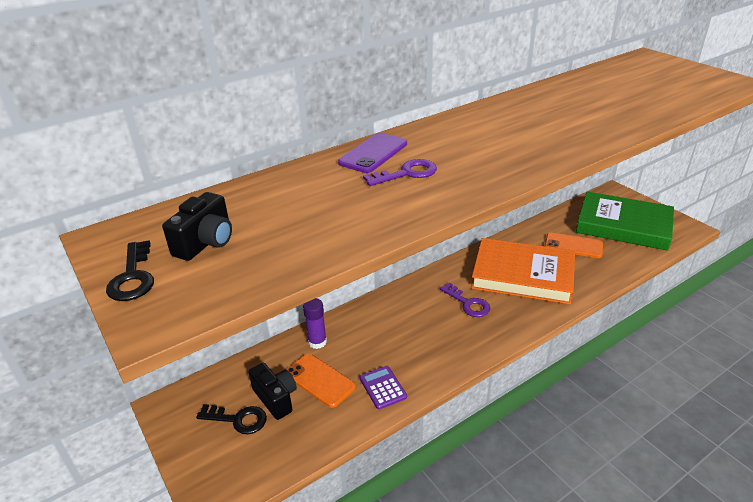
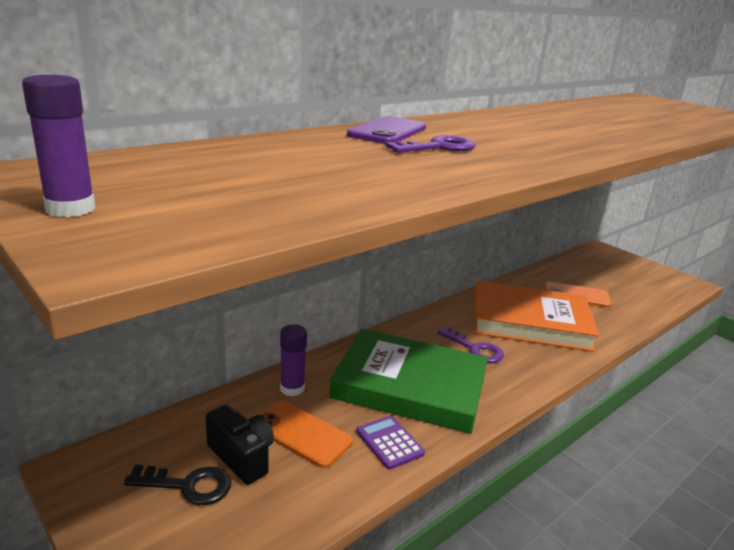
camera: 10 degrees left, 10 degrees down
(133, 277) = (70, 209): black key -> purple glue stick
(206, 243) = (184, 184): black camera -> none
(623, 225) = (622, 278): green book -> green book (410, 386)

